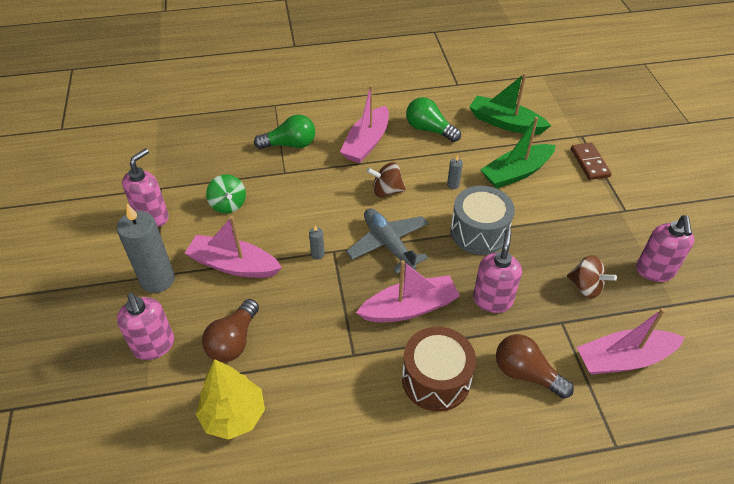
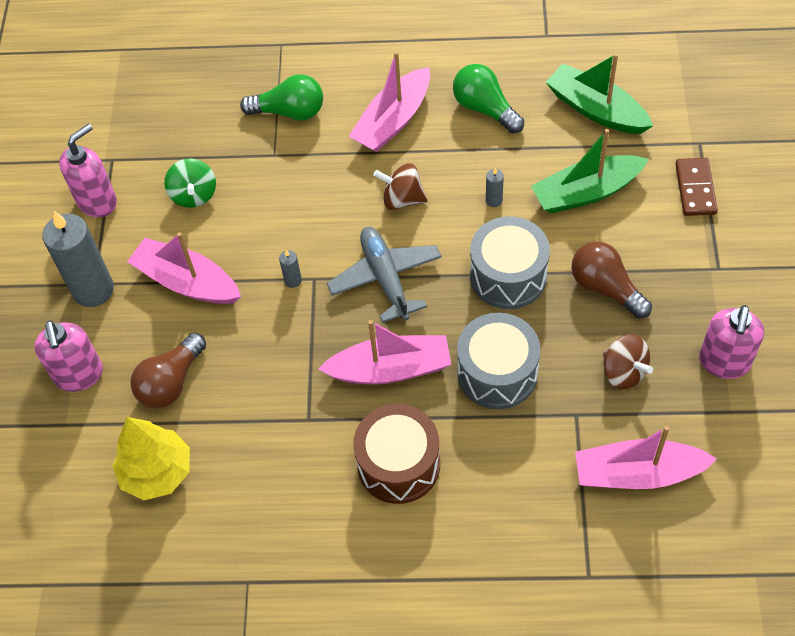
camera: 15 degrees right, 10 degrees up
(492, 300) = (497, 373): pink soap dispenser -> grey drum
(526, 373) = (510, 473): brown light bulb -> brown light bulb (606, 288)

